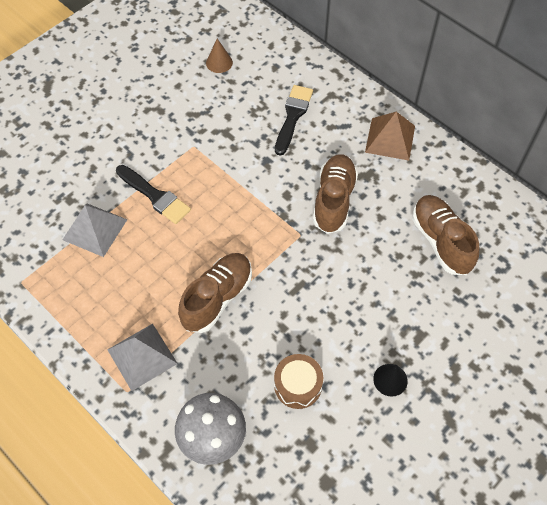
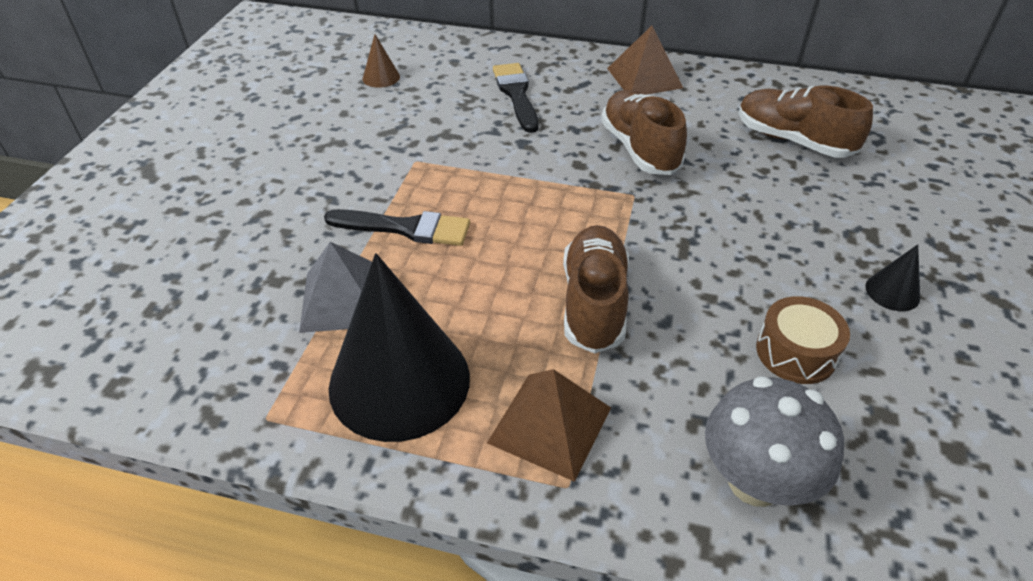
camera: 30 degrees left, 15 degrees down
(90, 294) = (399, 381): none -> black cone
(142, 356) = (550, 424): grey pyramid -> brown pyramid

